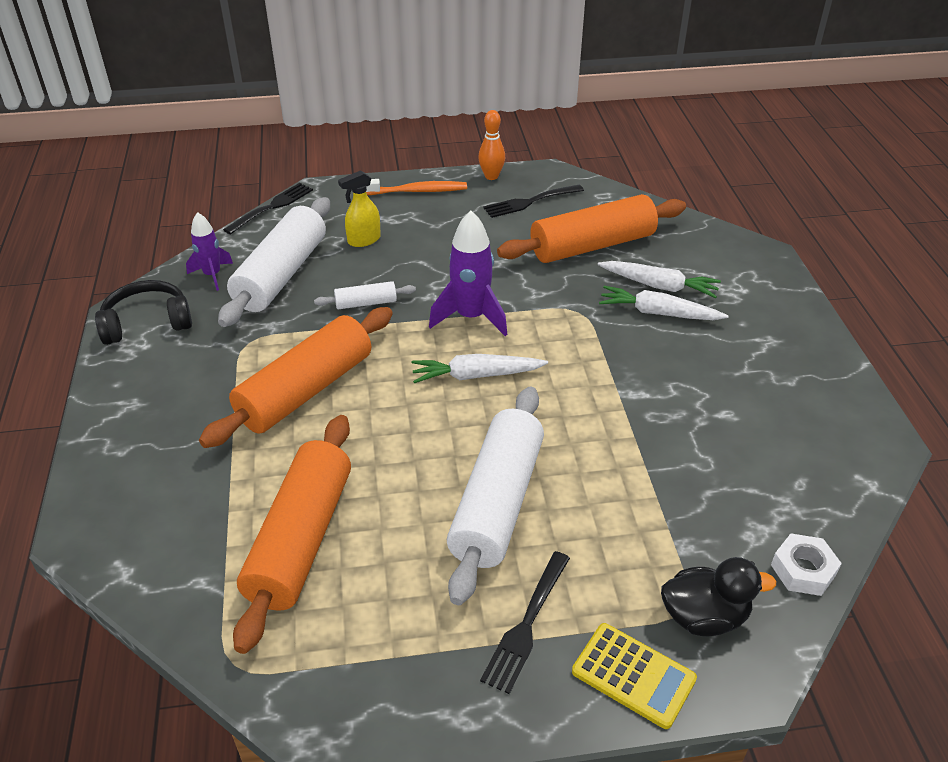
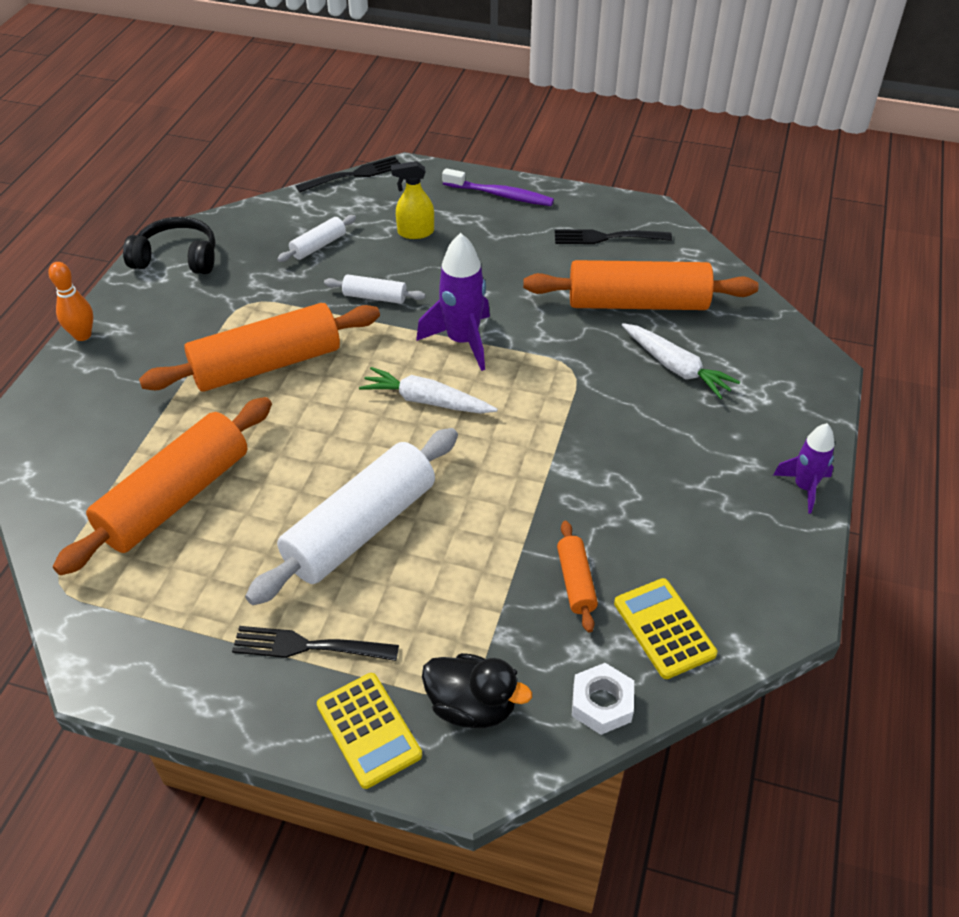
camera: 25 degrees right, 5 degrees up
(212, 275) = (259, 228): purple rocket -> purple rocket (804, 487)
(281, 275) = (318, 246): white rolling pin -> white rolling pin, size x0.45
(416, 191) = (500, 195): orange toothbrush -> purple toothbrush
(491, 176) = (587, 199): orange bowling pin -> orange bowling pin (82, 335)
(526, 623) = (309, 646): black fork -> black fork turned 45 degrees clockwise
(658, 313) = (653, 396): white carrot -> none
(709, 480) = (576, 582): none -> orange rolling pin
(803, 491) = (664, 628): none -> yellow calculator

